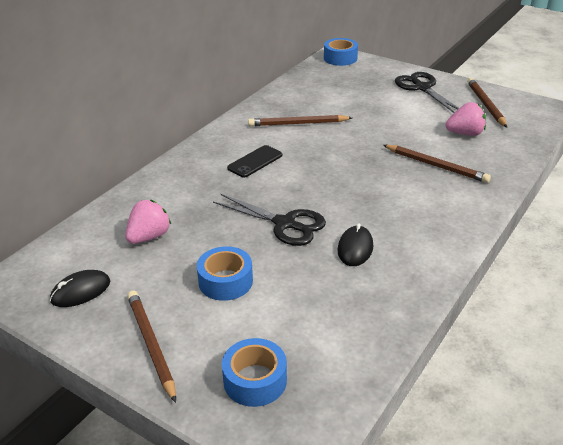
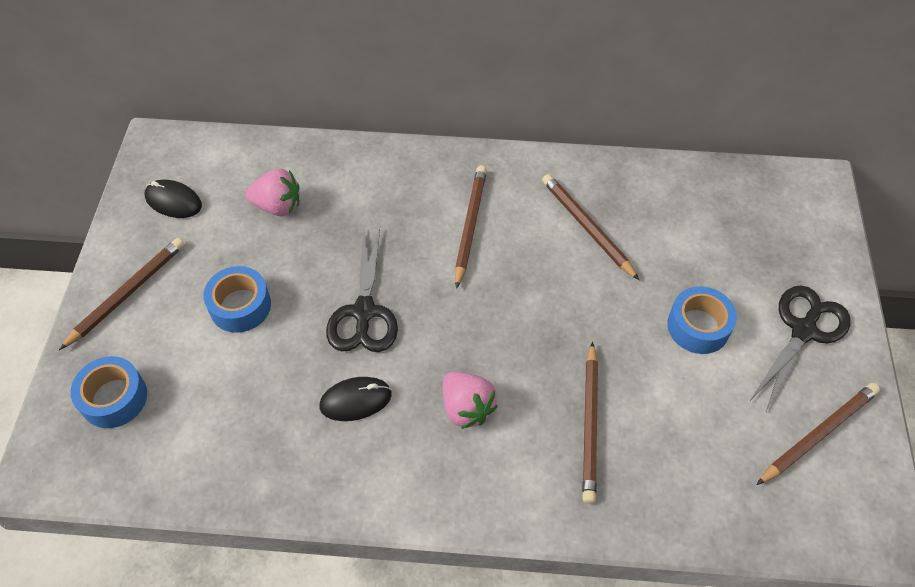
camera: 60 degrees right, 20 degrees up
(255, 161) = (470, 226): black phone -> brown pencil
(340, 58) = (811, 194): blue tape -> blue tape (698, 326)
(465, 133) = (705, 433): pink strawberry -> pink strawberry (466, 408)

